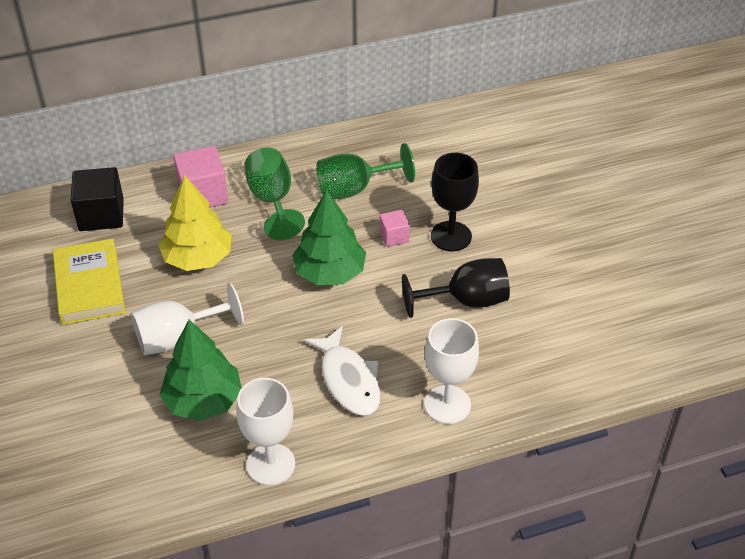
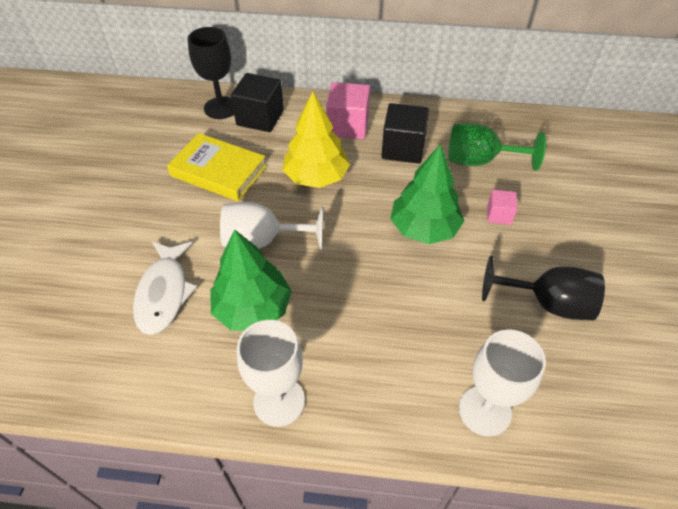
camera: 25 degrees right, 5 degrees up
(89, 286) = (218, 171): yellow book -> yellow book turned 75 degrees counterclockwise
(272, 200) = (403, 148): green goblet -> black cube
(348, 380) = (395, 342): white fish -> white fish (164, 293)
(451, 236) = (555, 233): black goblet -> black goblet (221, 108)

